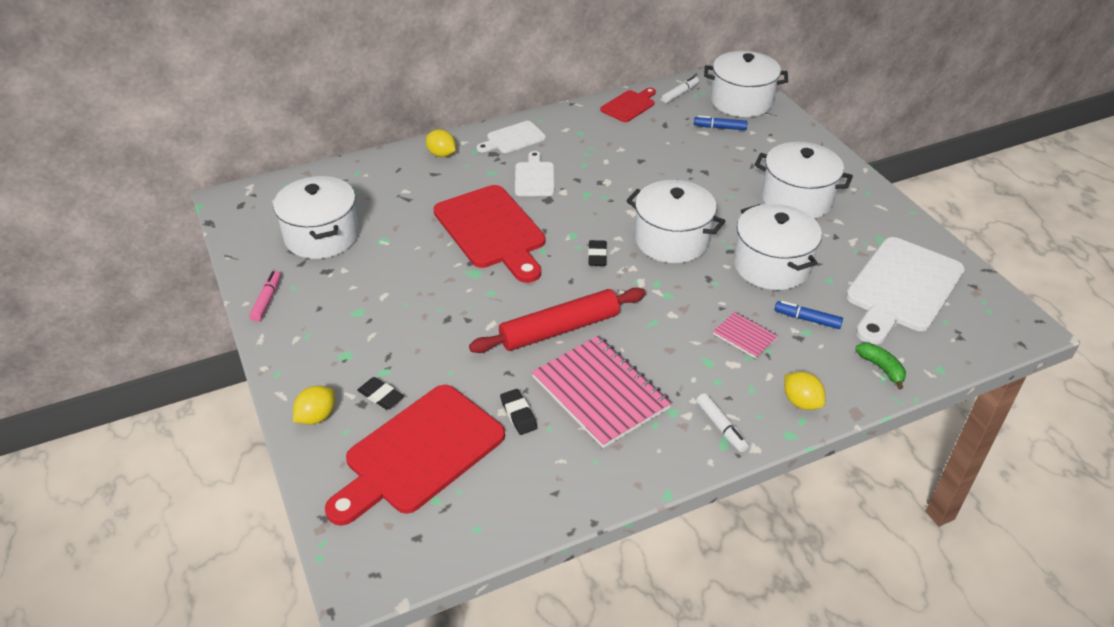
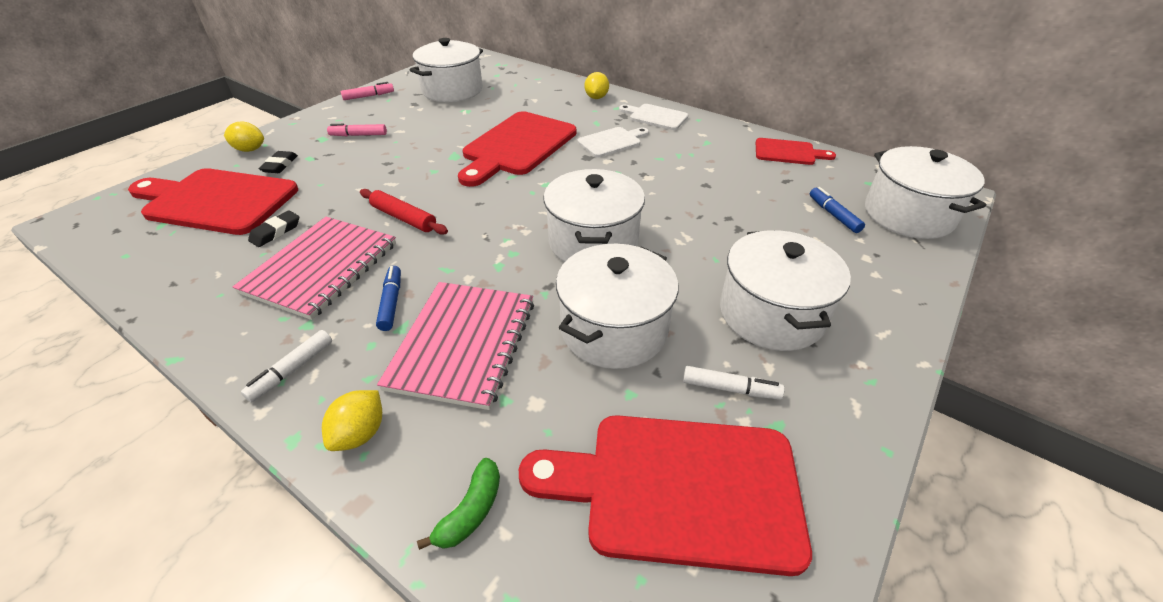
camera: 60 degrees right, 0 degrees up
(364, 327) = (358, 135): none -> pink marker
(559, 329) = (404, 218): red rolling pin -> red rolling pin, size x0.63
(597, 256) = (527, 206): black eraser -> none
(680, 94) = (855, 173): white marker -> white marker (730, 389)
(745, 336) = (463, 344): pink notebook -> pink notebook, size x2.09
(807, 319) = (531, 393): blue marker -> blue marker (391, 302)
(902, 288) = (679, 488): white cutting board -> red cutting board

